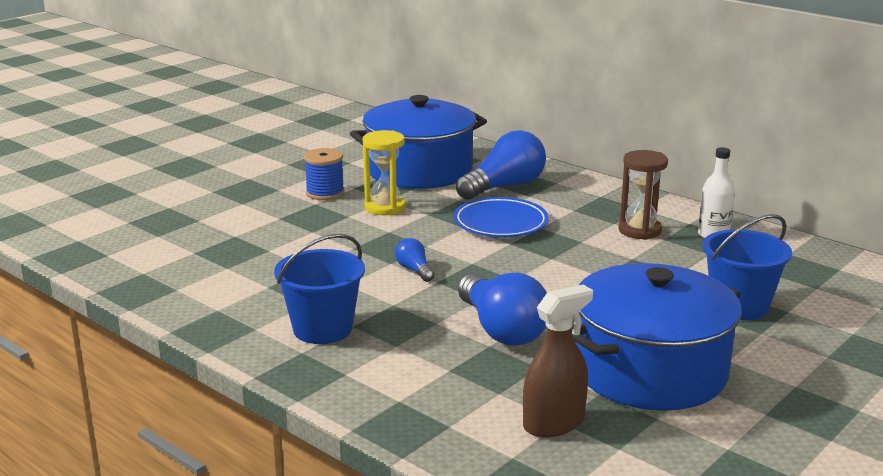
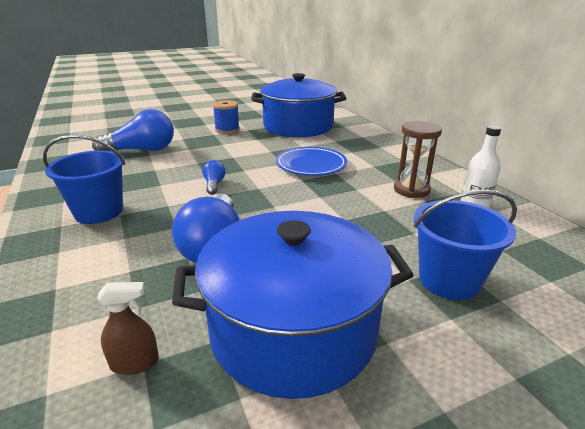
camera: 25 degrees right, 5 degrees up
(385, 207) = (250, 143): yellow hourglass -> none
(504, 187) = (341, 143): blue light bulb -> blue light bulb (142, 150)
(553, 423) = (134, 363): brown spray bottle -> brown spray bottle, size x0.61

